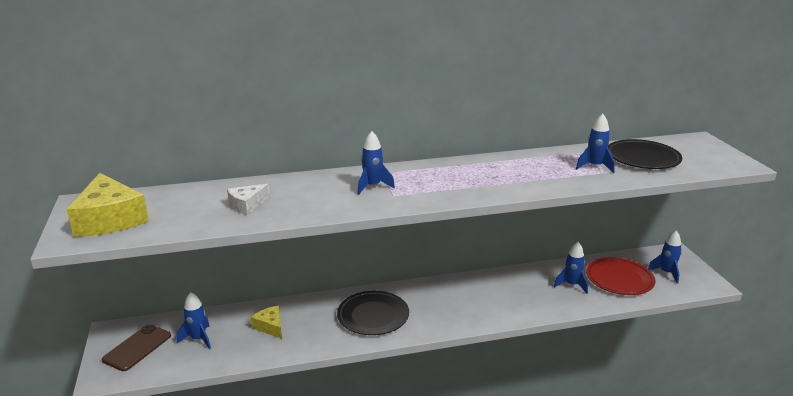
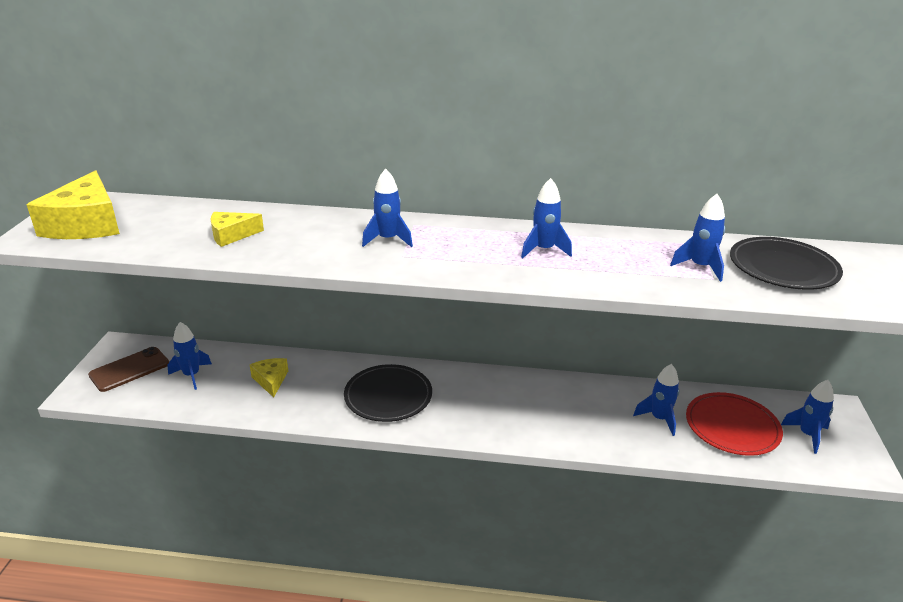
camera: 20 degrees right, 5 degrees up
(247, 205) = (231, 235): white cheese -> yellow cheese
(488, 174) = (544, 250): none -> blue rocket

